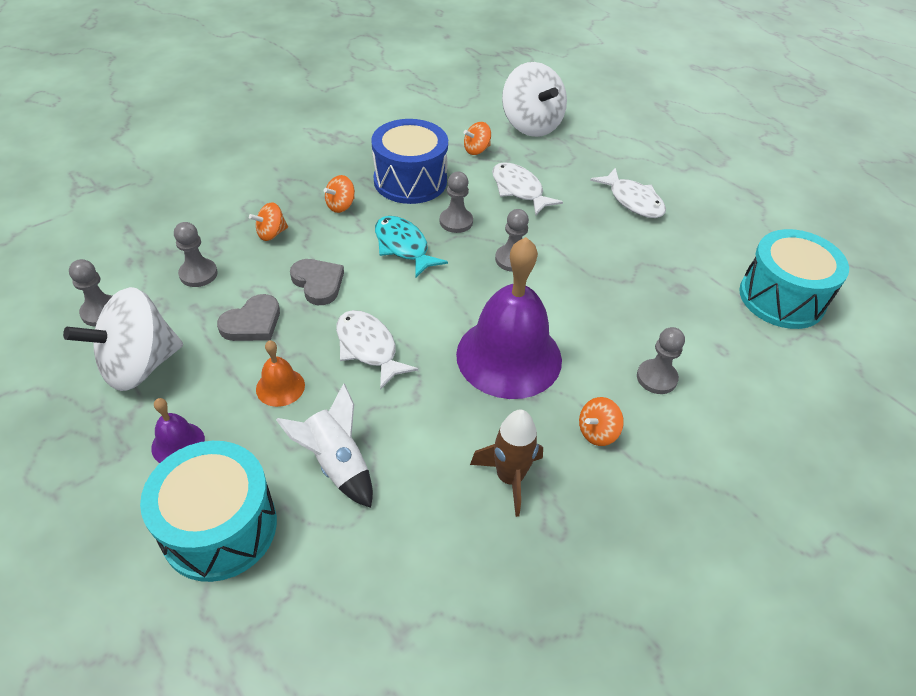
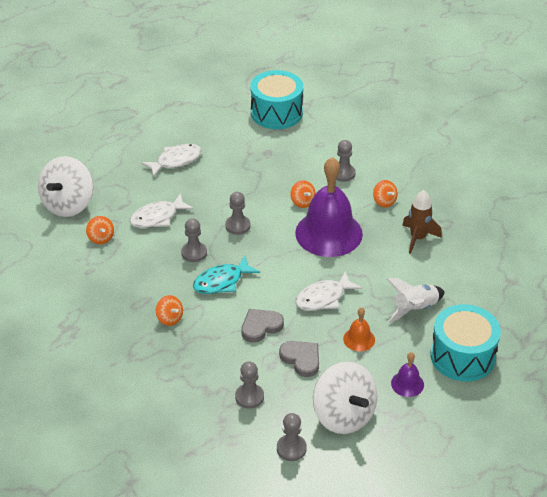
camera: 85 degrees left, 5 degrees down
(271, 234) = (203, 358): orange spinning top -> orange spinning top (302, 202)
(410, 181) = (139, 278): blue drum -> none
(531, 125) = (68, 204): white spinning top -> white spinning top turned 135 degrees clockwise

